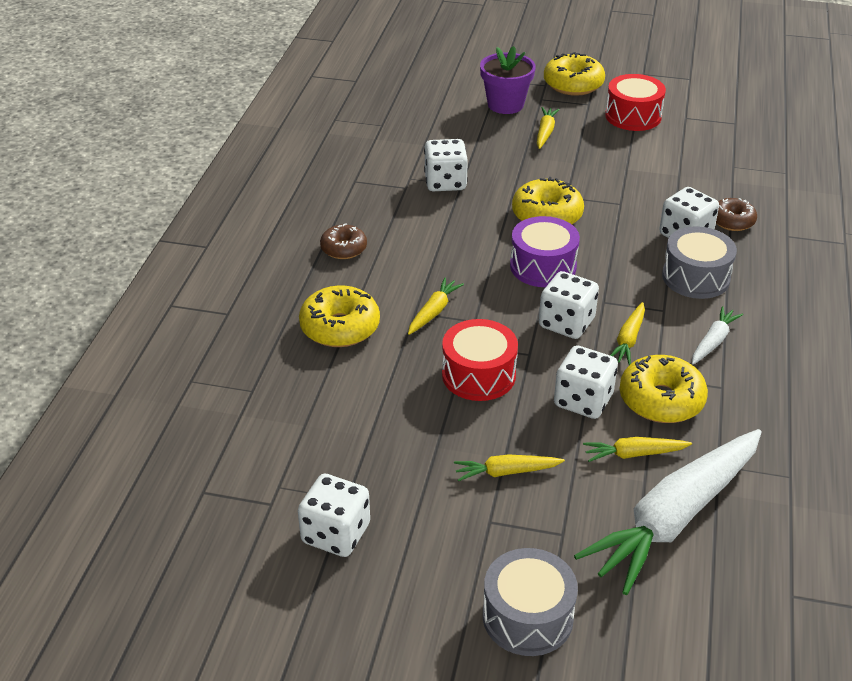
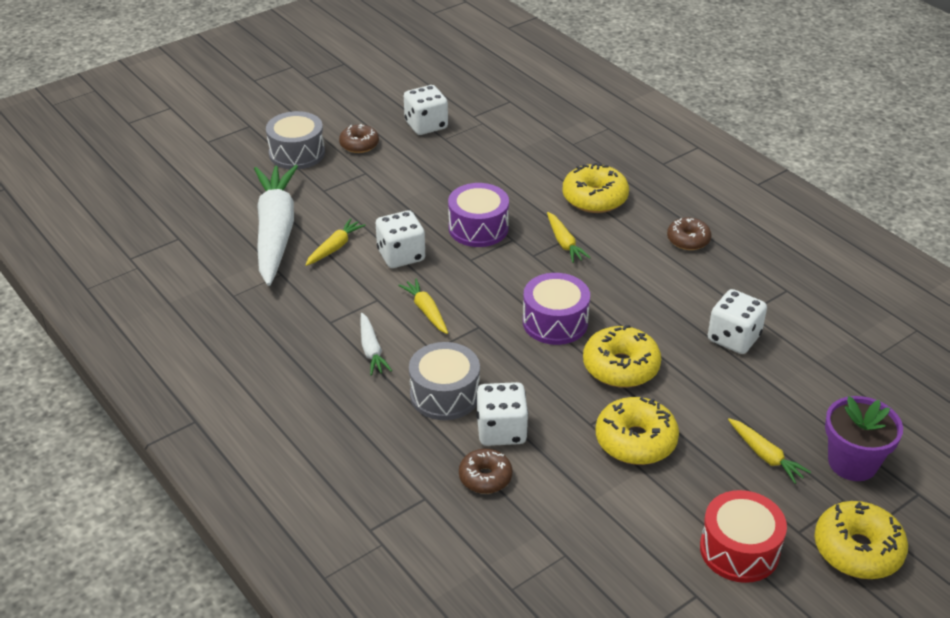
camera: 130 degrees right, 0 degrees up
(443, 568) = (359, 145): none -> brown donut
(478, 375) = (478, 228): red drum -> purple drum
(506, 472) = (389, 195): yellow carrot -> none
(566, 323) = (478, 294): white dice -> none
(661, 400) = (357, 287): yellow donut -> yellow donut (635, 441)

